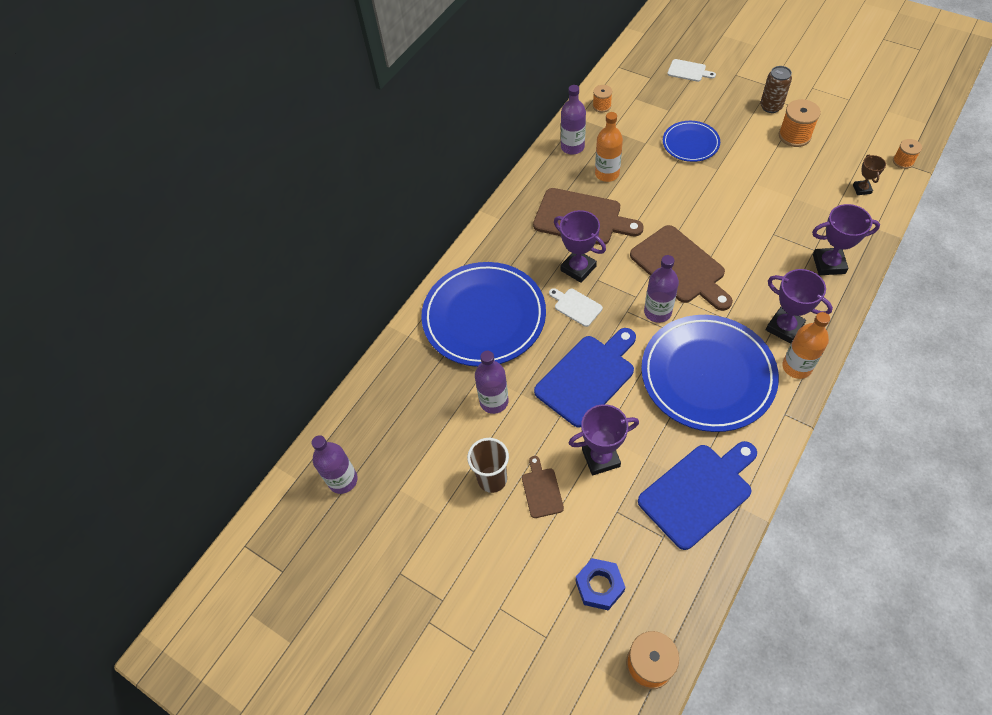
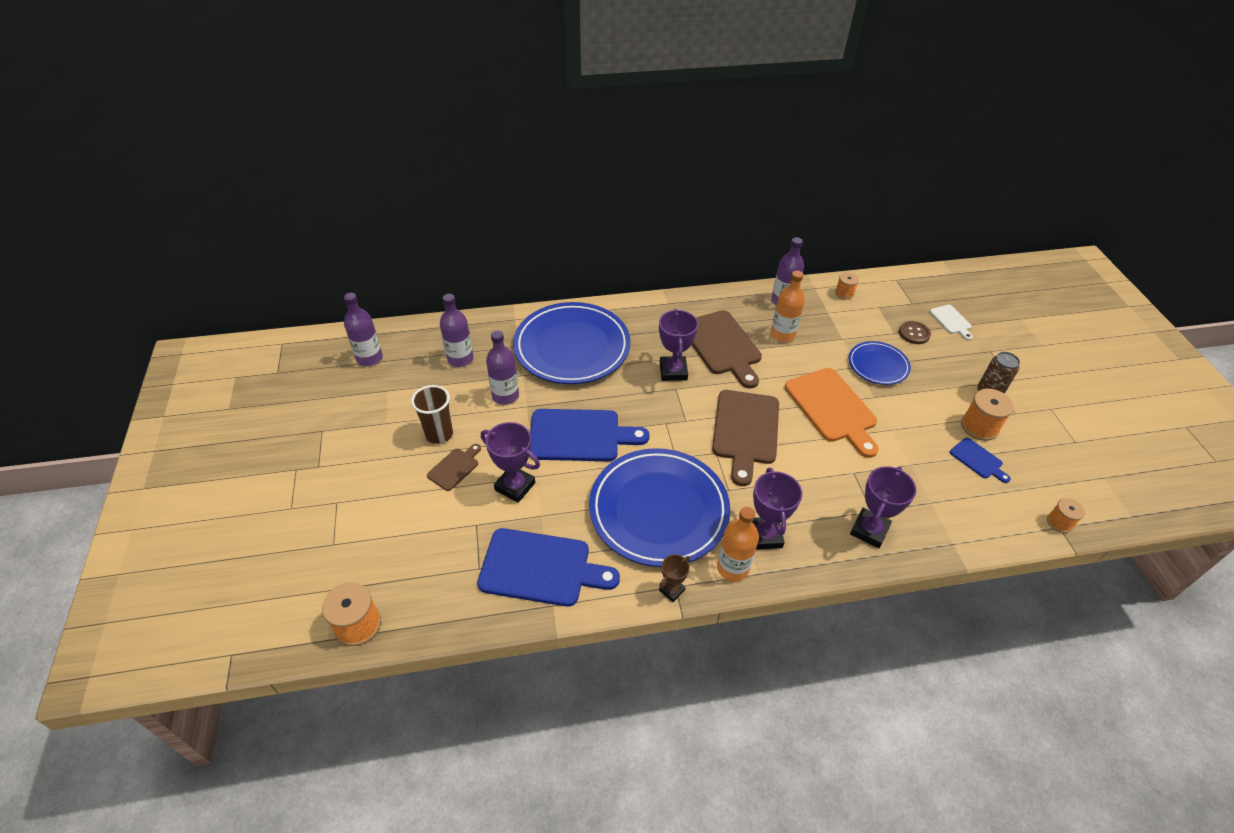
camera: 40 degrees right, 10 degrees down
(576, 306) = (637, 391): white cutting board -> none
(599, 586) = (401, 552): blue nut -> none
(657, 312) = (685, 442): purple bottle -> purple bottle (460, 359)
(680, 100) = (914, 333): none -> brown button
(706, 200) = (832, 408): none -> orange cutting board
(821, 159) = (978, 460): none -> blue cutting board
(828, 264) = (869, 530): purple trophy -> purple trophy turned 75 degrees clockwise
(862, 189) = (984, 508): brown trophy -> brown trophy (672, 590)

